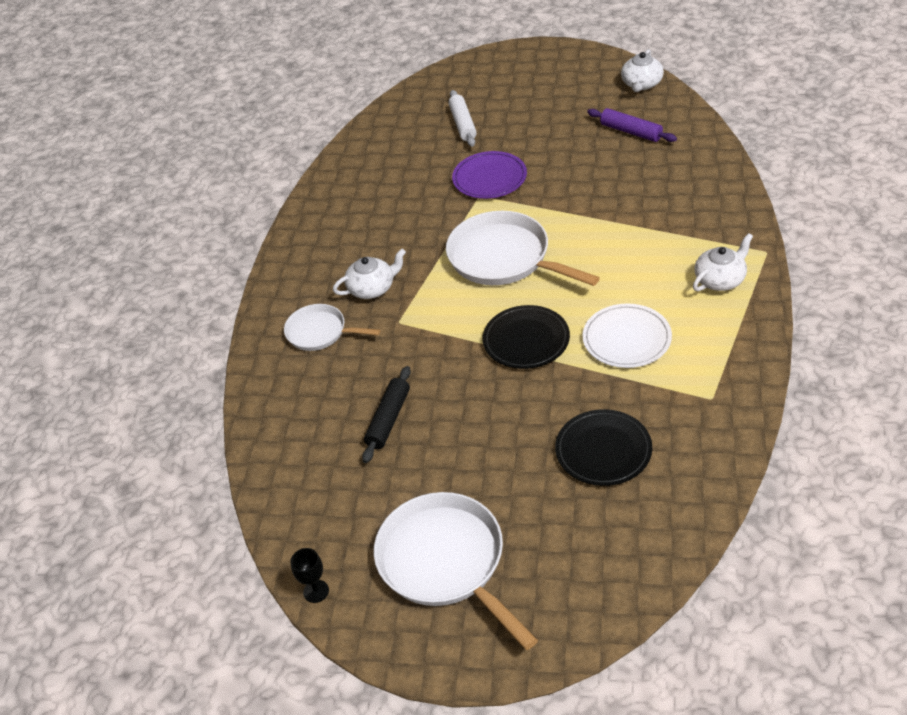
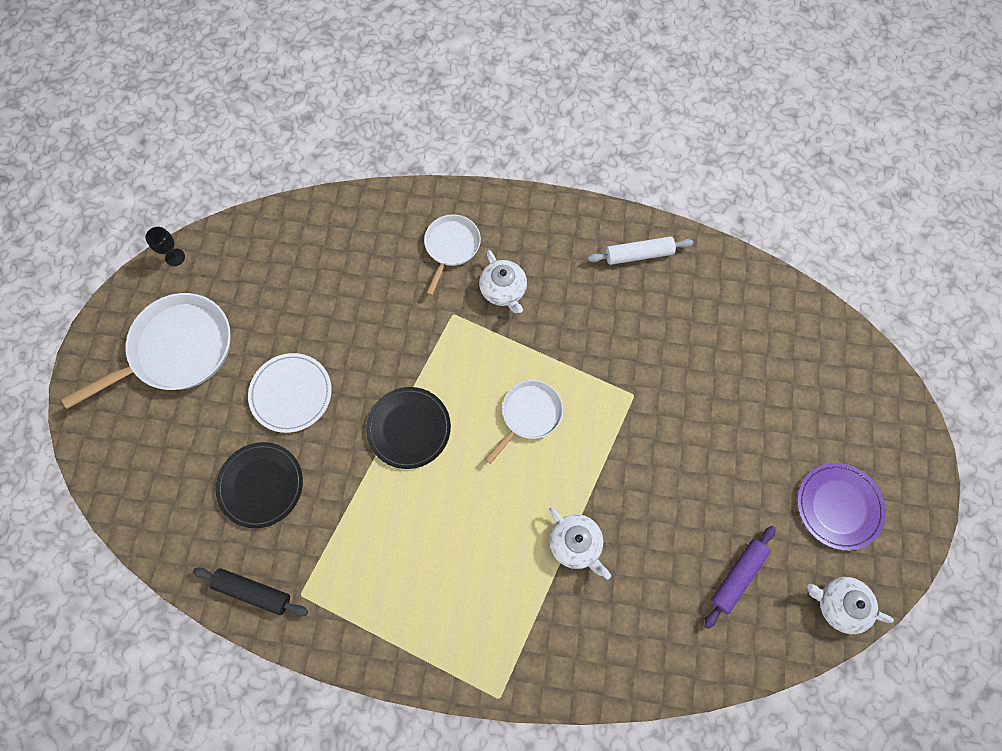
camera: 85 degrees right, 25 degrees up
(389, 419) = (334, 306): black rolling pin -> black rolling pin (253, 592)
(462, 124) = (768, 382): white rolling pin -> white rolling pin (638, 254)
(489, 178) = (663, 407): purple plate -> purple plate (839, 506)
(504, 258) = (529, 415): white pan -> white pan, size x0.58
(626, 339) = (393, 524): white plate -> white plate (291, 393)
(720, 279) = (462, 636): white teapot -> white teapot (576, 544)

